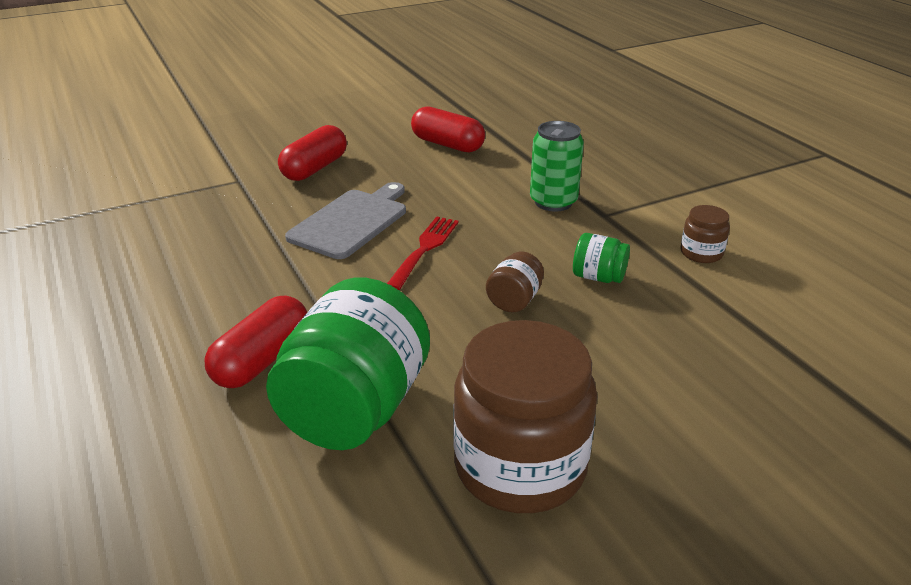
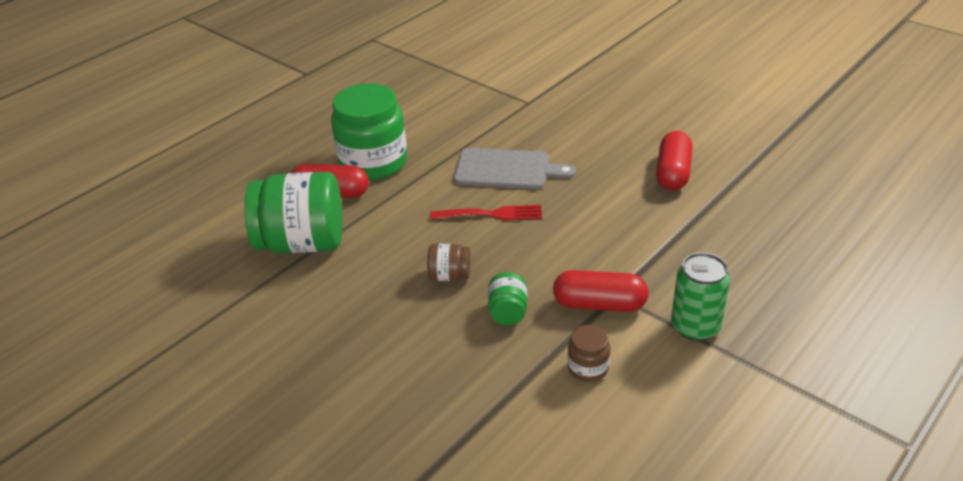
camera: 70 degrees right, 5 degrees up
(229, 309) = (373, 162): none -> green jar
(314, 168) = (573, 126): red capsule -> red capsule (599, 304)
(520, 466) = (276, 323): brown jar -> none
(553, 202) = (615, 259): green can -> green can (695, 326)

